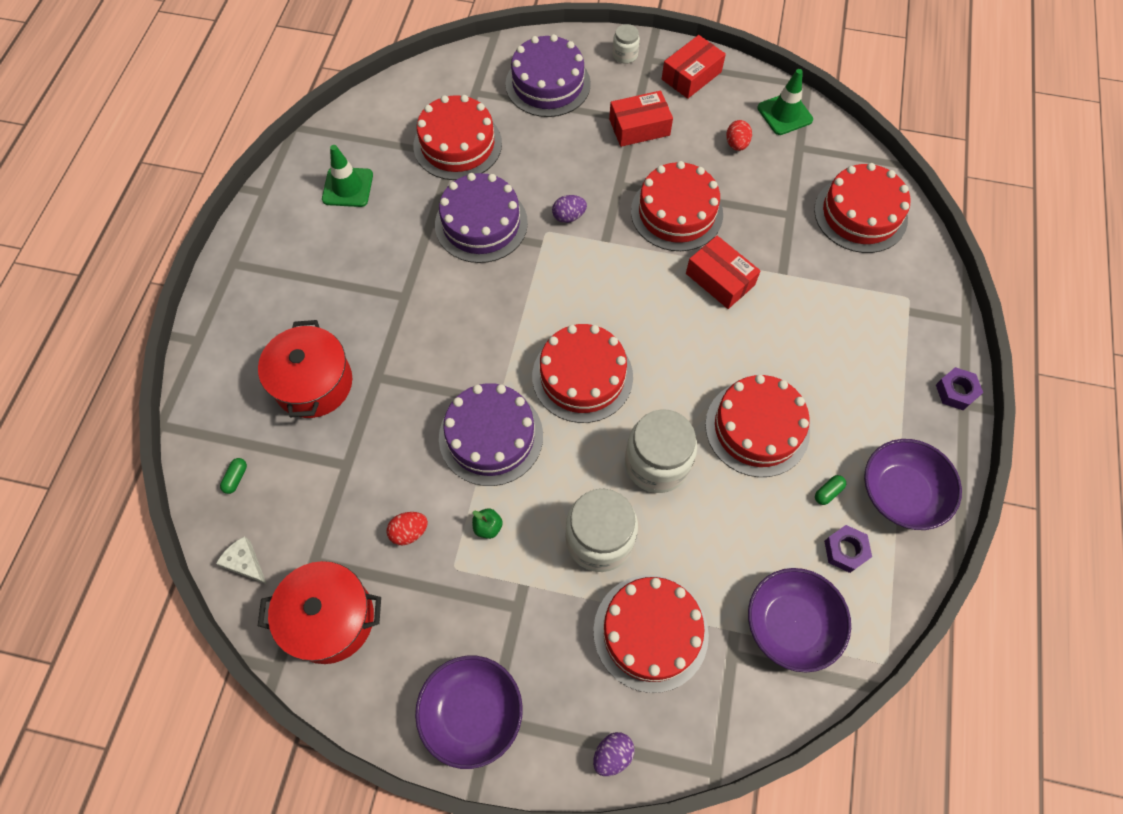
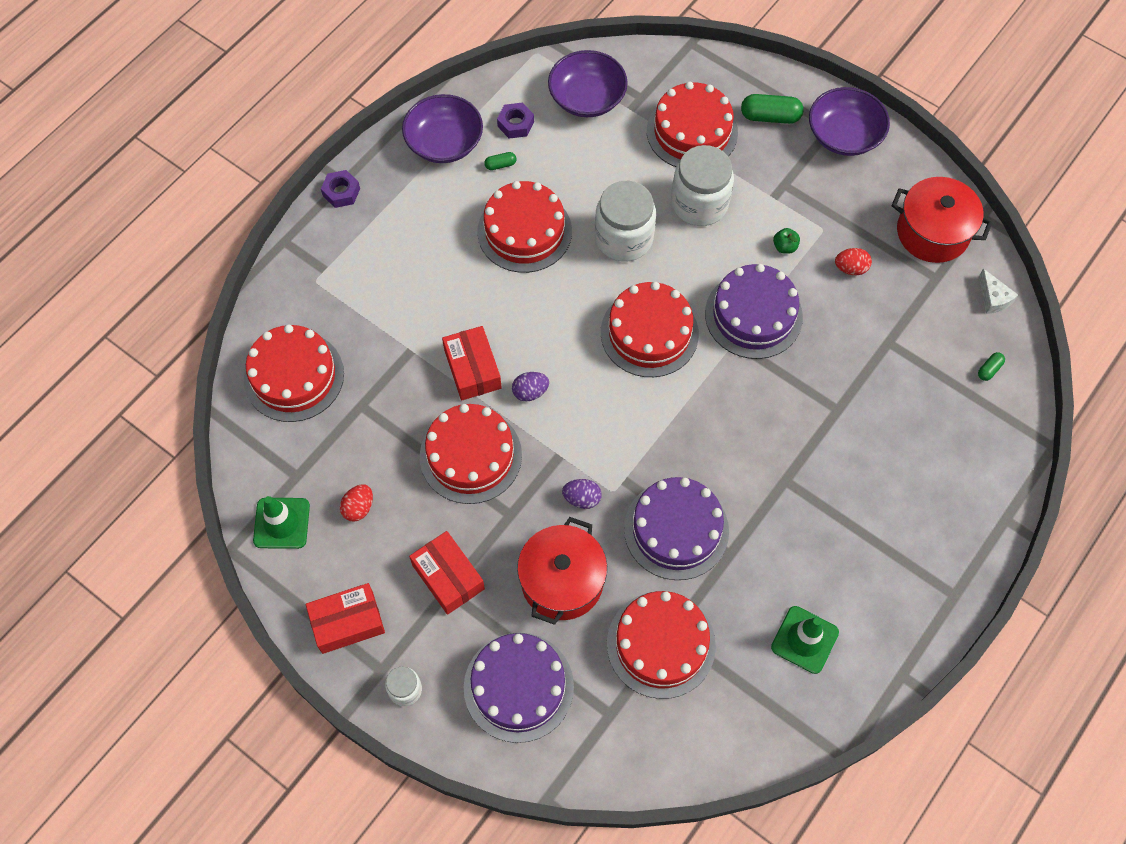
camera: 155 degrees left, 0 degrees up
(314, 383) = (899, 427): red pot -> red pot (562, 581)
(570, 699) = (770, 116): none -> green capsule
(612, 754) = (755, 77): purple egg -> purple egg (530, 392)
(639, 127) = (448, 577): red box -> red box turned 45 degrees clockwise

